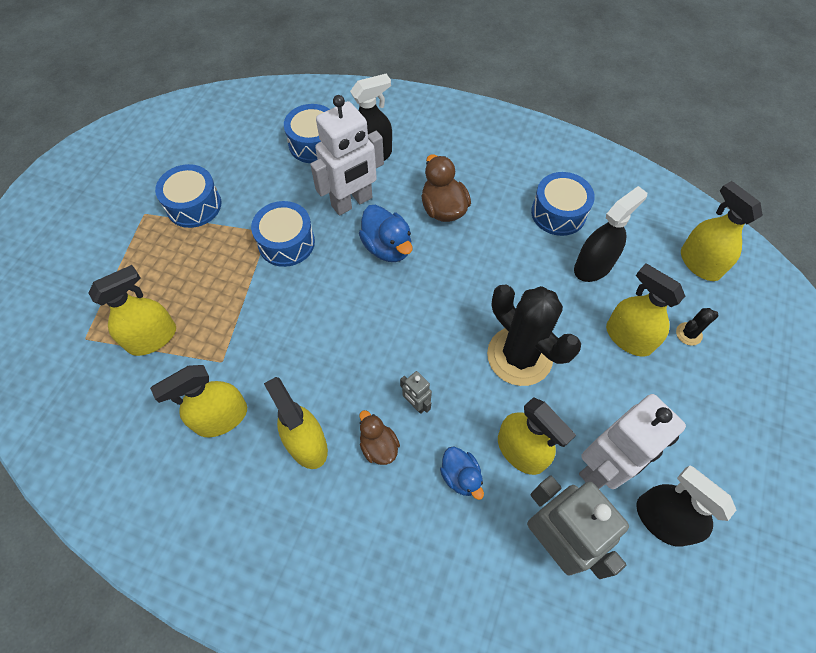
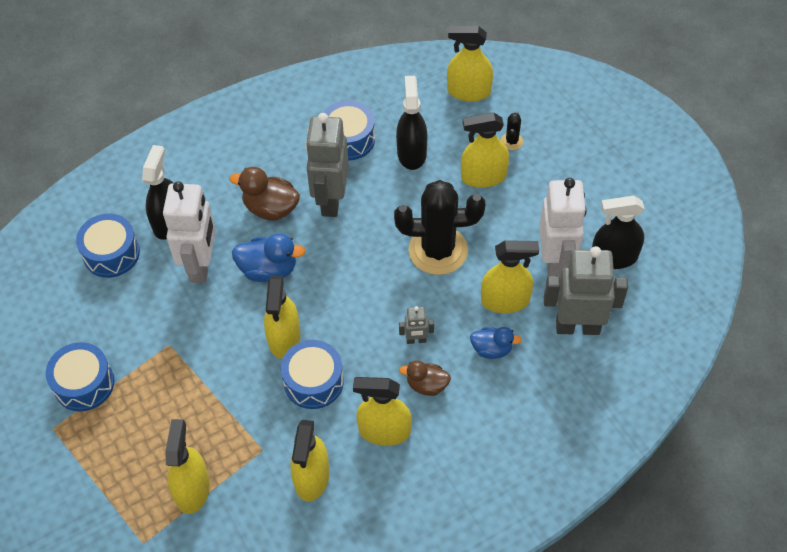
camera: 50 degrees left, 5 degrees down
(286, 242) = (194, 337): blue drum -> blue drum (313, 381)
(335, 303) = (284, 338): none -> yellow spray bottle
(490, 242) = (330, 200): none -> grey robot

